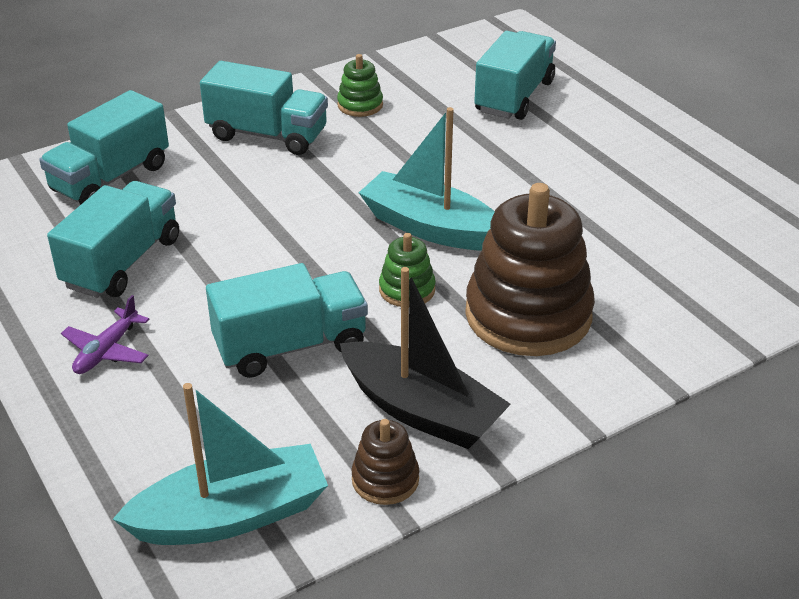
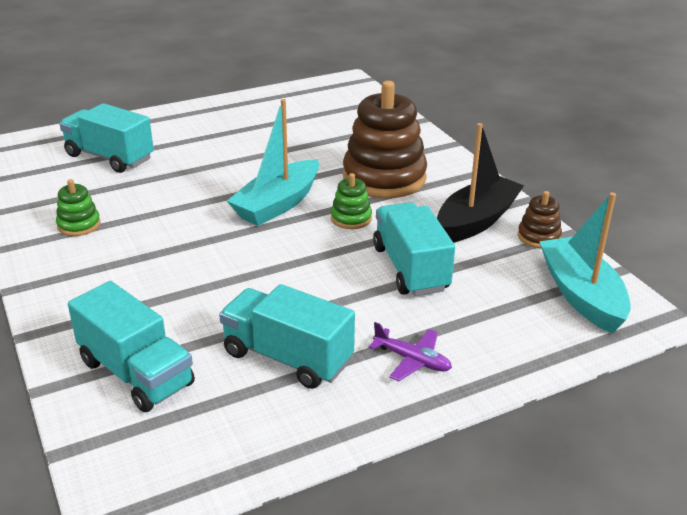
camera: 85 degrees left, 5 degrees down
(267, 135) = (103, 275): turquoise truck -> none

